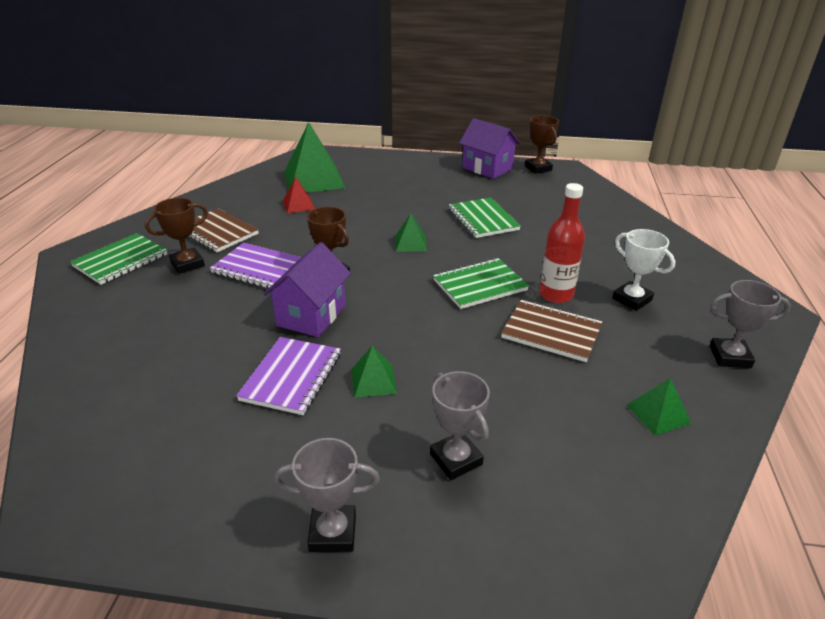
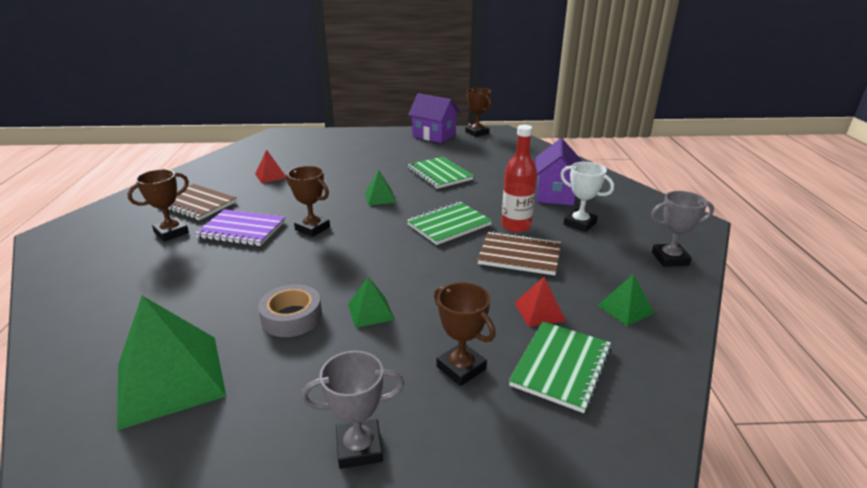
camera: 10 degrees left, 5 degrees down
(121, 260) = (102, 236): green notebook -> green notebook (561, 367)
(291, 377) = (292, 317): purple notebook -> grey tape
(311, 315) = (301, 263): purple house -> purple house (555, 194)
(313, 179) = (281, 155): green pyramid -> green pyramid (170, 379)
(456, 459) = (461, 368): grey trophy -> brown trophy
(557, 404) = (539, 311): none -> red pyramid

